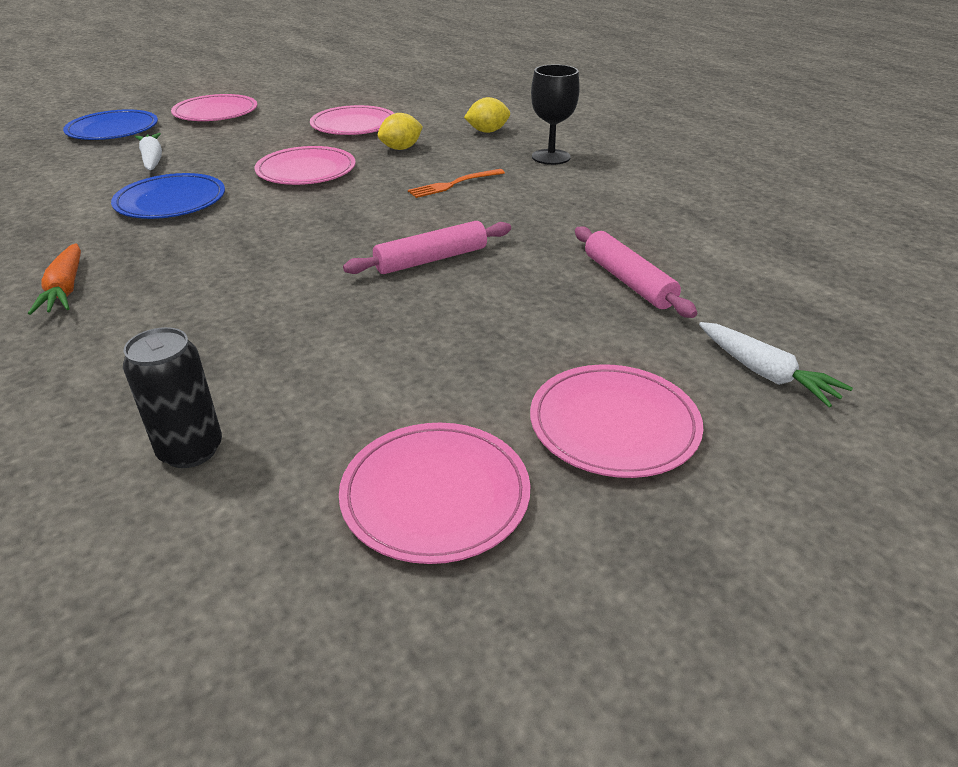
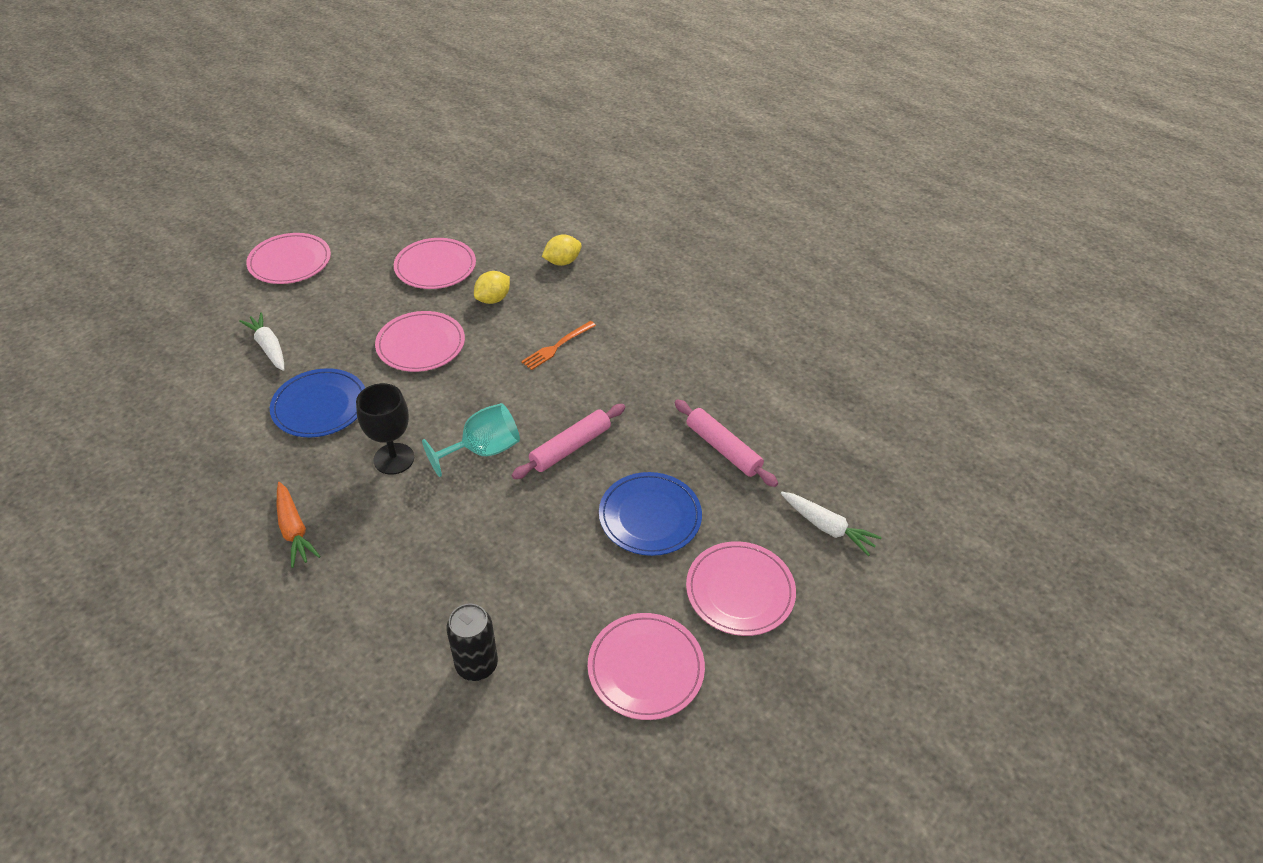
camera: 15 degrees left, 10 degrees up
(113, 130) = (201, 304): blue plate -> blue plate (650, 516)
(325, 251) = (483, 450): none -> turquoise goblet
(551, 157) = (628, 295): black goblet -> black goblet (394, 459)

